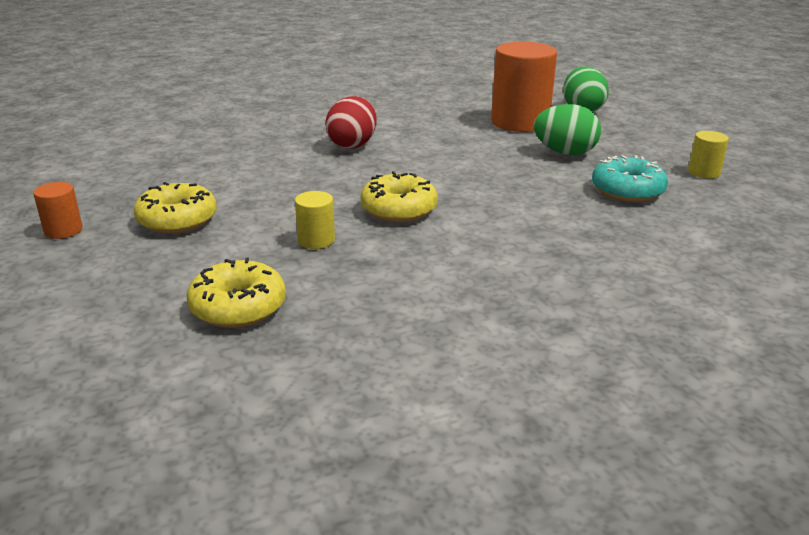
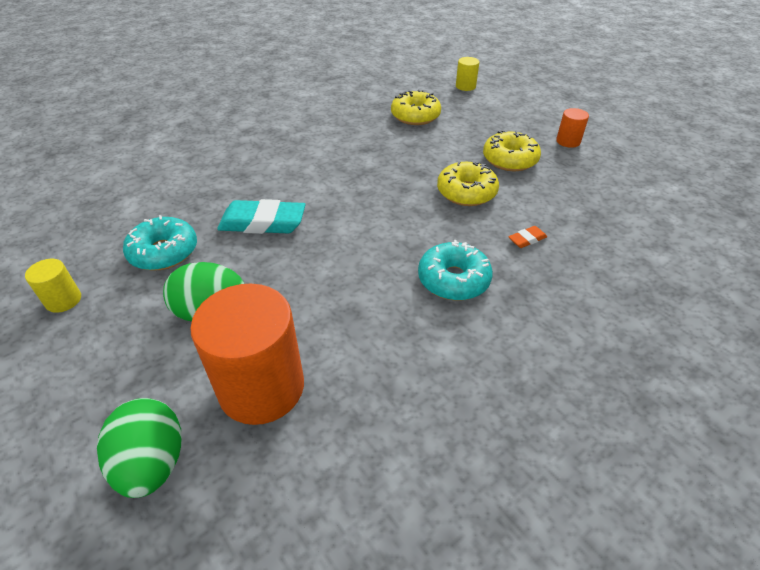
camera: 165 degrees right, 15 degrees up
(259, 157) = (527, 239): none -> orange eraser
(316, 240) = (405, 159): yellow cylinder -> yellow cylinder (465, 86)
(352, 145) = (453, 280): red egg -> turquoise donut
(399, 209) = (362, 194): yellow donut -> yellow donut (466, 192)
(524, 200) = (263, 222): none -> turquoise eraser

